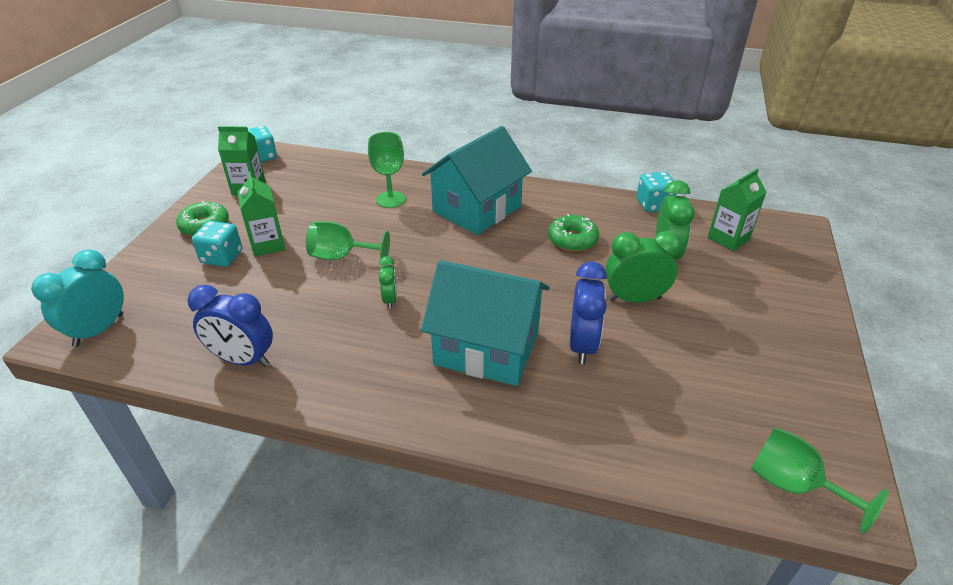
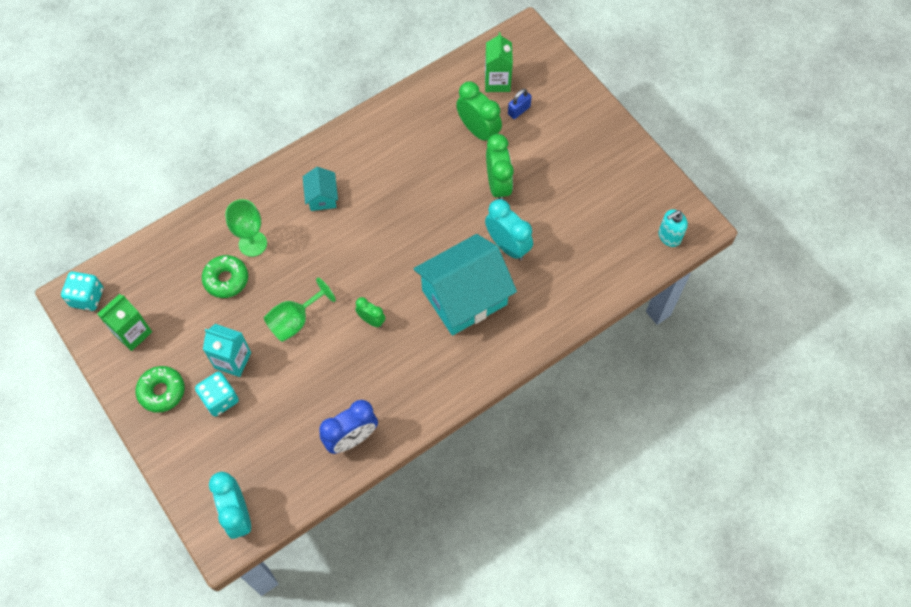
camera: 50 degrees left, 25 degrees up
(268, 244) = (233, 360): green carton -> turquoise carton
(477, 209) = (322, 197): turquoise house -> turquoise house, size x0.46
(572, 240) = (413, 168): green donut -> green donut (226, 279)
(582, 345) = (507, 246): blue clock -> turquoise clock
(634, 299) = (498, 185): green clock -> green clock turned 135 degrees clockwise
(653, 205) = (425, 87): turquoise dice -> none
(726, 267) = (519, 110): none -> blue padlock
(793, 485) = (669, 236): green goblet -> turquoise soap dispenser

